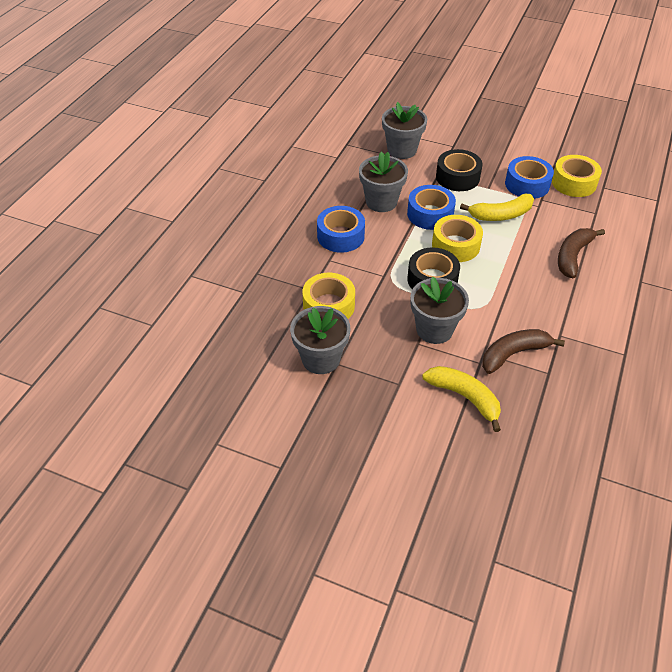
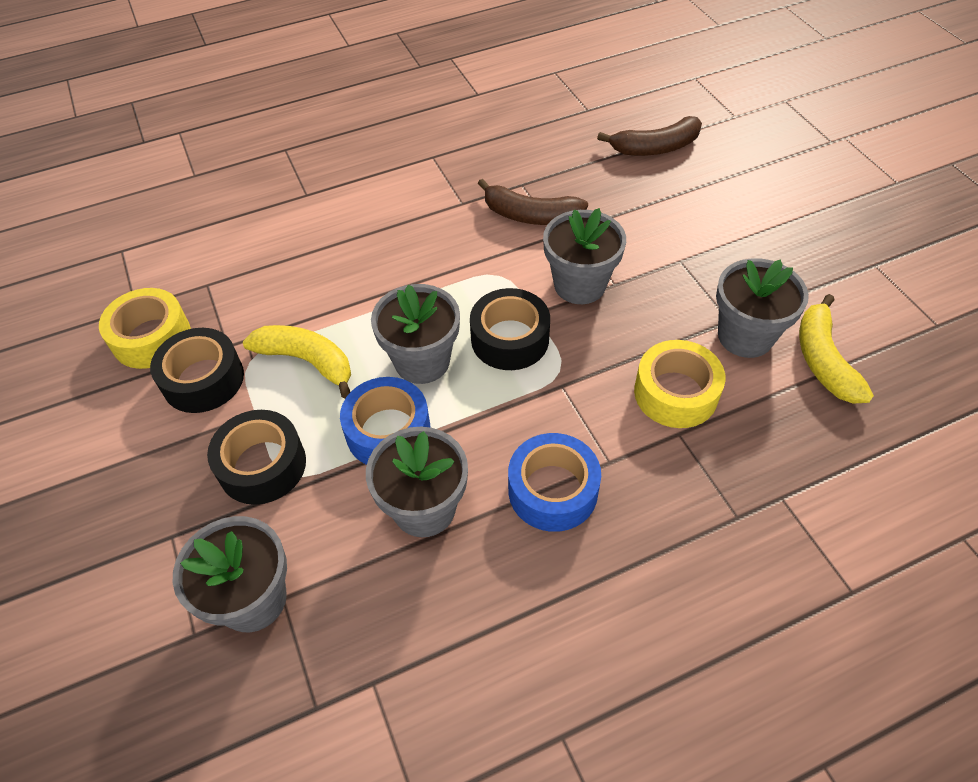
camera: 135 degrees left, 5 degrees up
(455, 245) = (422, 361): yellow tape -> grey flower pot
(465, 397) = (627, 212): yellow banana -> yellow banana (823, 360)
(527, 184) = (203, 379): blue tape -> black tape
(572, 256) = (321, 258): brown banana -> brown banana (655, 148)

